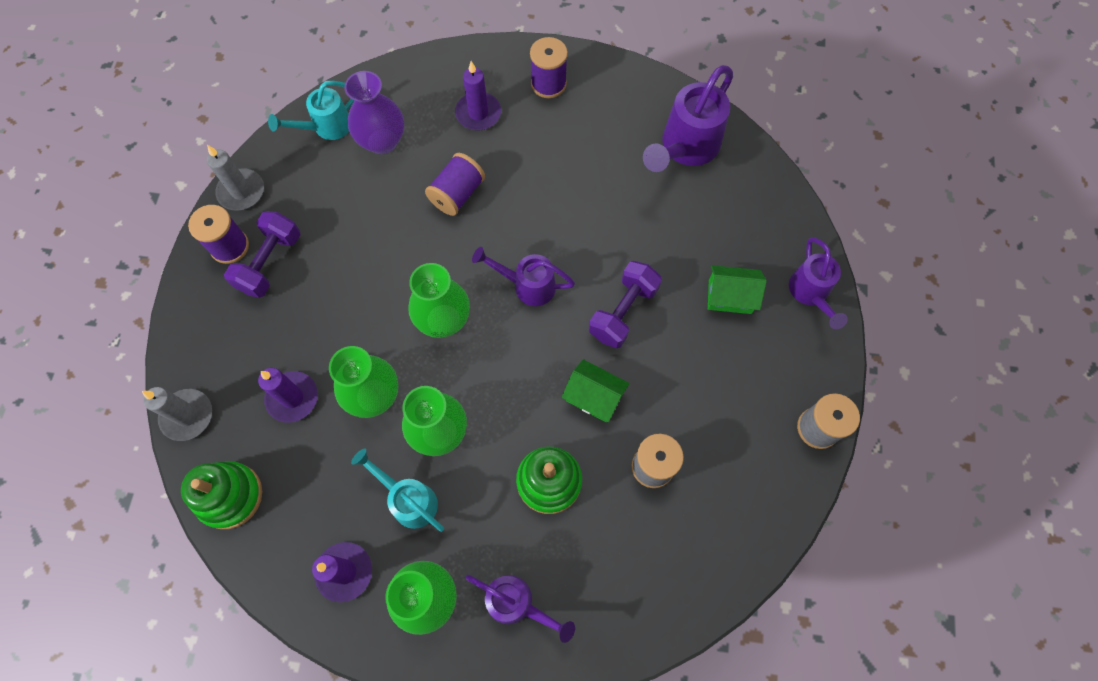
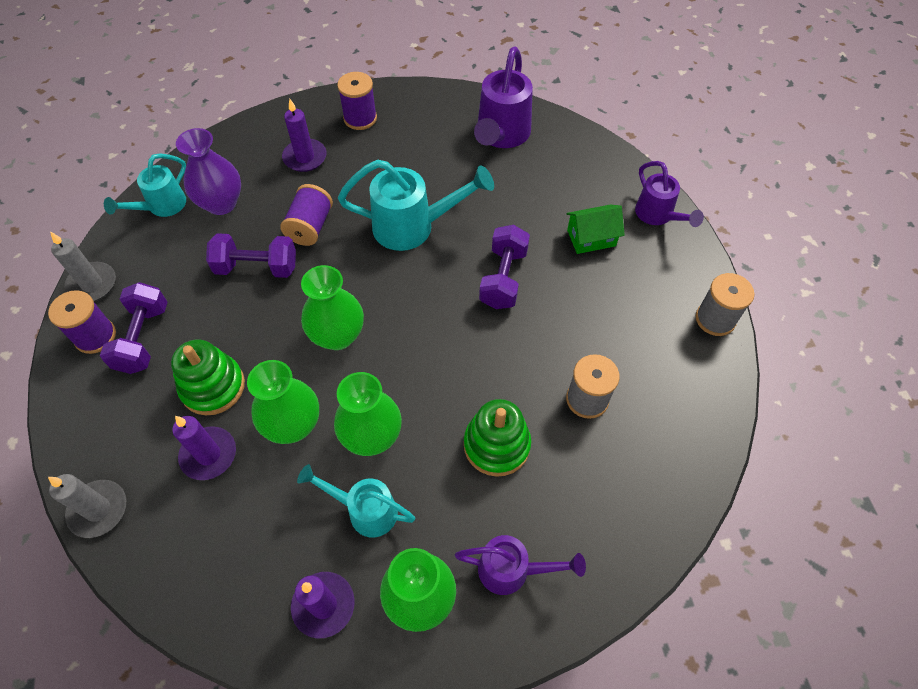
camera: 20 degrees left, 10 degrees down
(230, 496) = (172, 573): green stacking toy -> green stacking toy (213, 387)
(393, 222) = (257, 267): none -> purple dumbbell
(527, 285) = (406, 283): purple watering can -> none
(557, 226) = (414, 227): none -> turquoise watering can
(594, 397) = (507, 357): green house -> none

